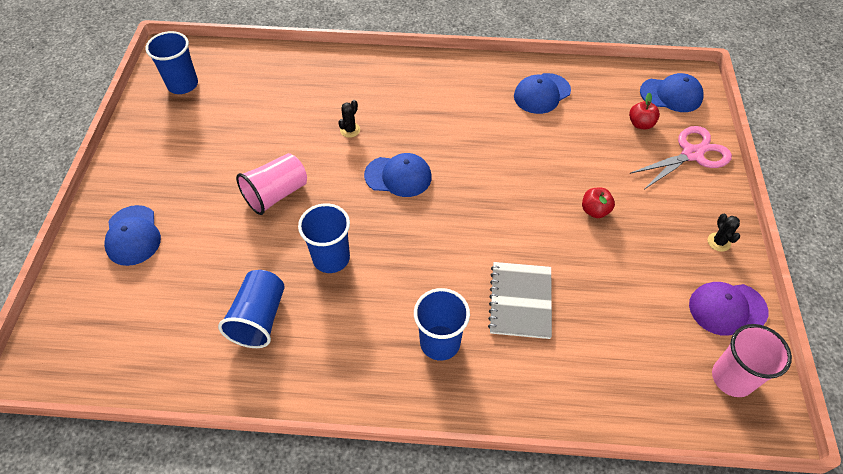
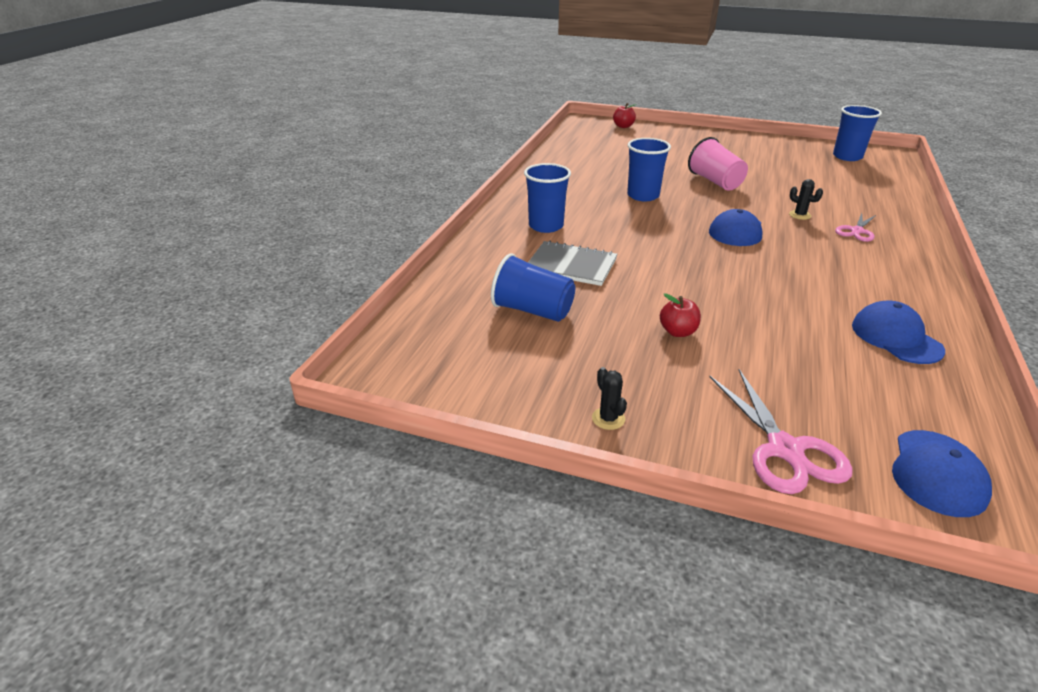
camera: 105 degrees right, 20 degrees down
(133, 235) = (679, 140): blue cap -> none
(259, 318) = (595, 171): blue cup -> blue cup (532, 310)
(374, 96) = (857, 231): none -> pink scissors
(640, 124) = (849, 413): red apple -> red apple (623, 126)
(719, 242) = (608, 418): black cactus -> black cactus turned 60 degrees clockwise
(727, 308) = (508, 390): purple cap -> none
(732, 378) = (426, 365): pink cup -> none

